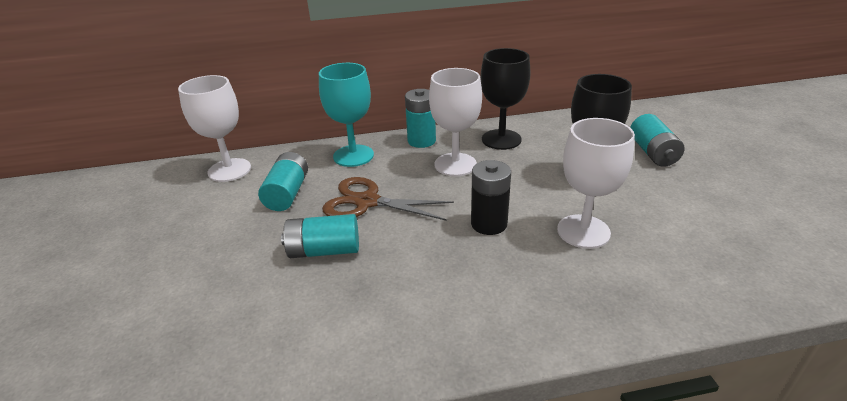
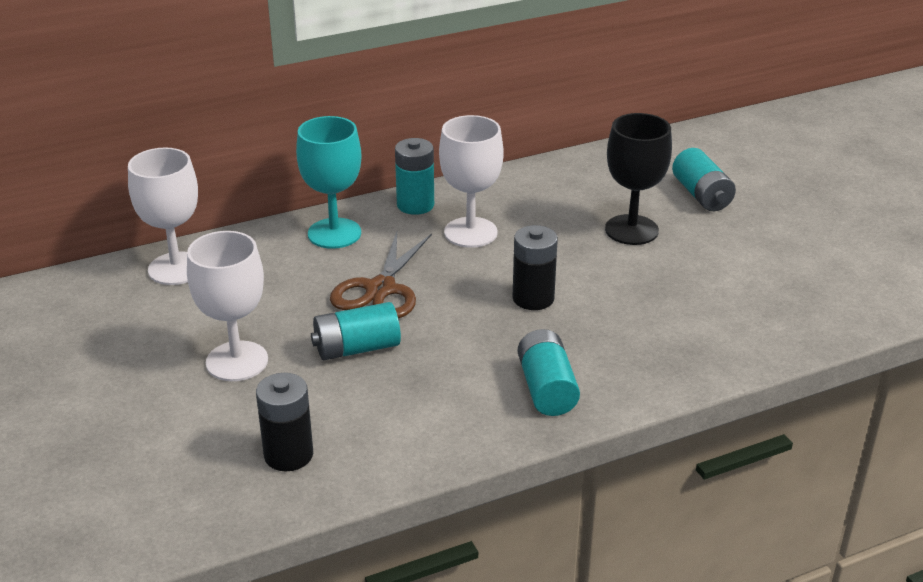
camera: 15 degrees left, 0 degrees up
(211, 349) = (288, 455): none -> black battery
(287, 193) = (274, 290): turquoise battery -> turquoise battery (546, 389)
(367, 202) = (380, 289): brown scissors -> brown scissors turned 75 degrees counterclockwise
(501, 139) = (517, 194): black goblet -> none
(583, 231) = (638, 295): white goblet -> white goblet (237, 361)

